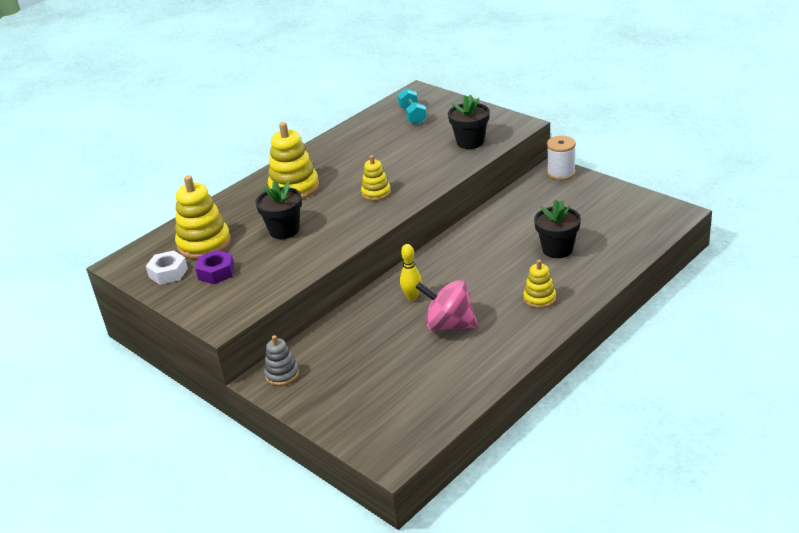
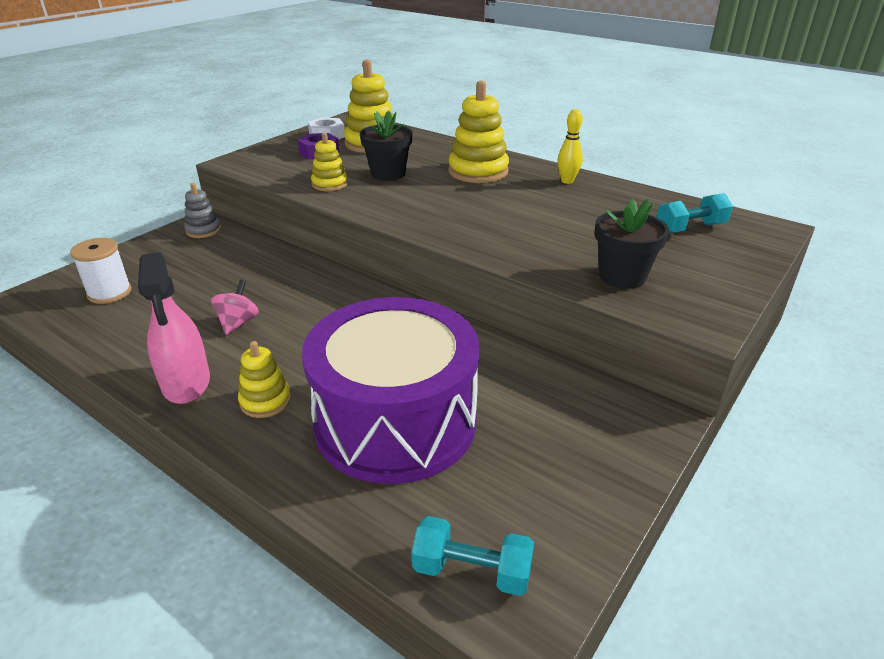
camera: 80 degrees right, 0 degrees up
(376, 193) = (465, 215): yellow stacking toy -> yellow stacking toy (329, 184)
(412, 297) = (306, 294): yellow bowling pin -> yellow bowling pin (567, 181)
(449, 325) = (238, 323): pink spinning top -> pink spinning top, size x0.60
(521, 335) = (186, 383): none -> pink spray bottle
(557, 249) = (395, 421): black flower pot -> purple drum
(561, 173) = (649, 429): white spool -> white spool (109, 293)
(655, 224) = (472, 571): none -> turquoise dumbbell

